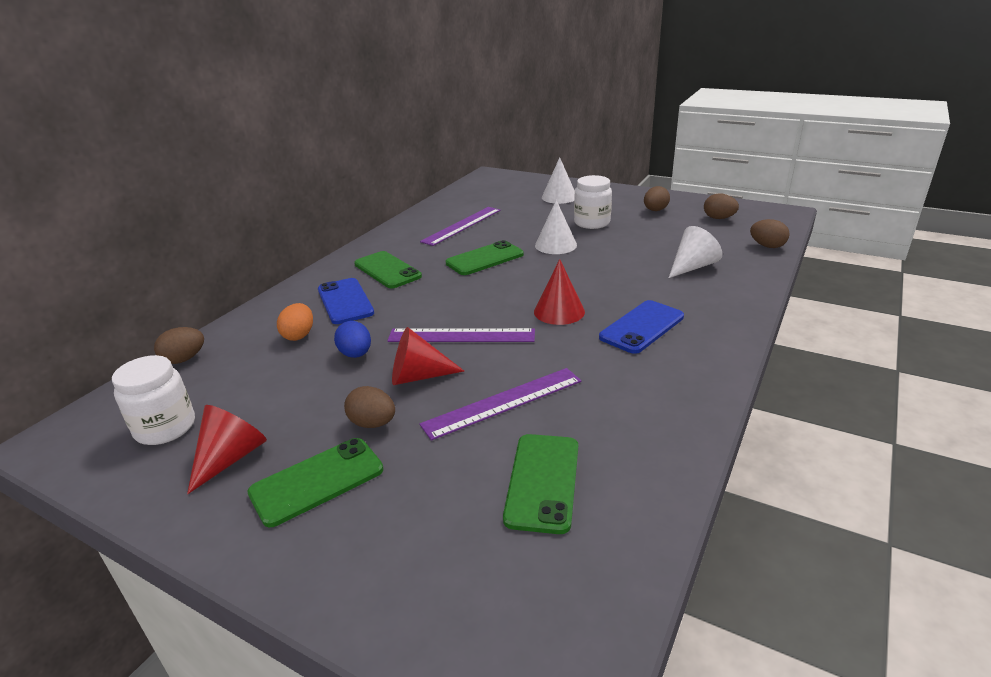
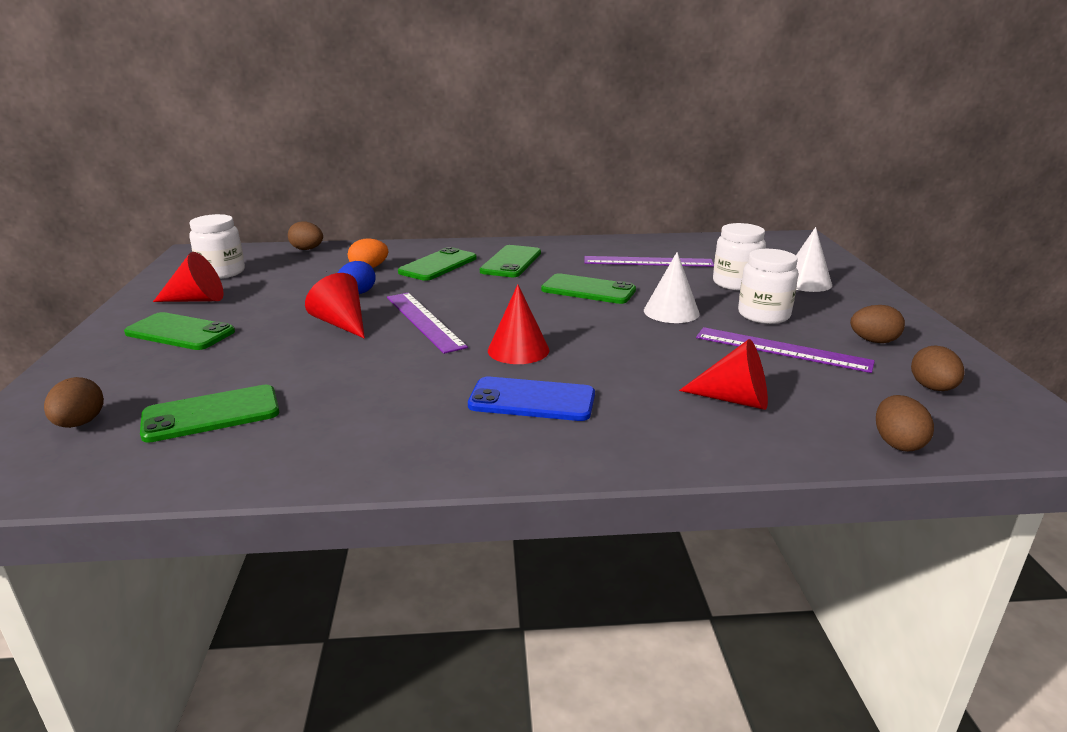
camera: 55 degrees right, 5 degrees down
(345, 301) = (438, 265): blue phone -> green phone
(373, 423) = (262, 328): brown egg -> brown egg (80, 423)
(503, 402) = (324, 367): purple ruler -> purple ruler (782, 349)
(536, 214) = (735, 283): none -> white jar
(692, 267) = (734, 399): white cone -> red cone

